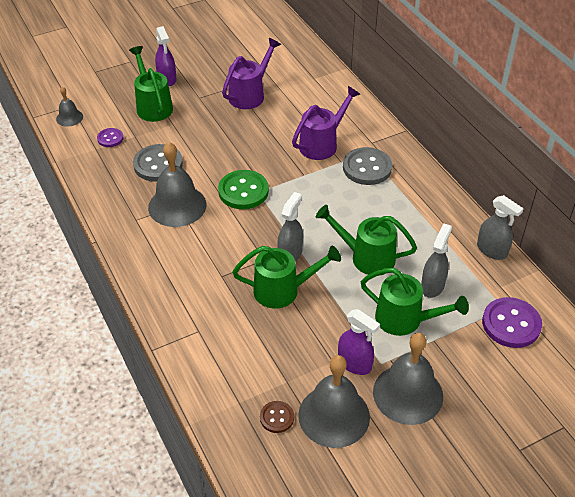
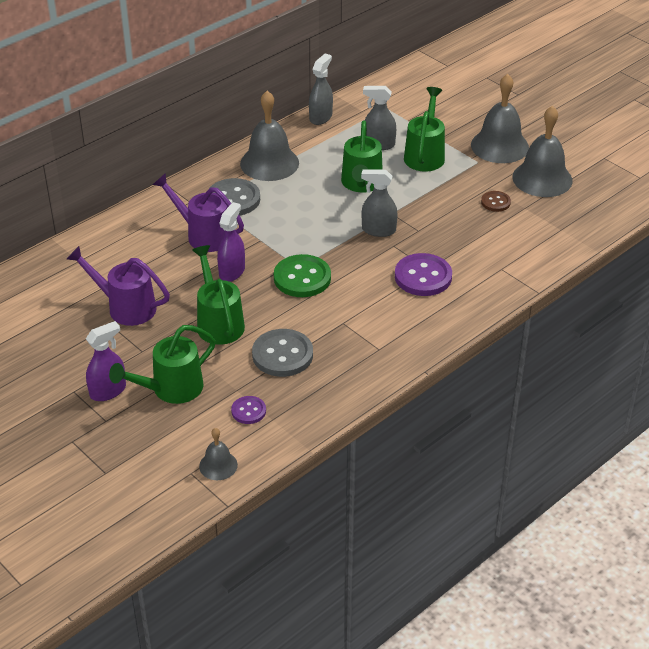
camera: 105 degrees left, 5 degrees down
(177, 206) = (344, 322): grey bell -> grey bell (269, 163)
(277, 417) = (562, 207): brown button -> brown button (495, 202)
(283, 290) = (426, 226): green watering can -> green watering can (218, 322)
(354, 363) = (486, 175): purple spray bottle -> purple spray bottle (232, 272)
(511, 324) = (401, 103): purple button -> purple button (423, 277)

